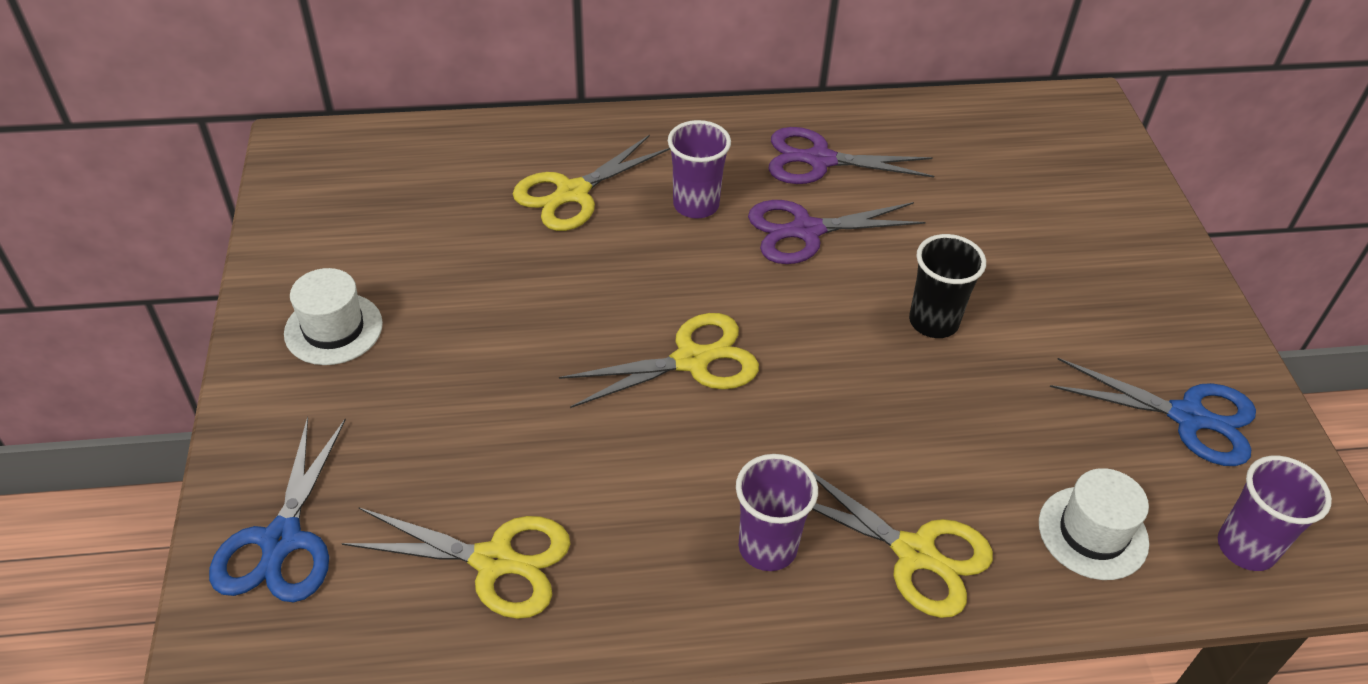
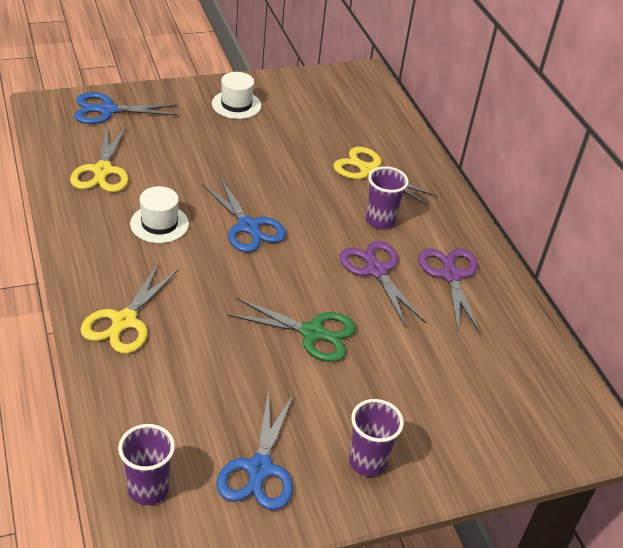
camera: 75 degrees right, 5 degrees down
(691, 360) = (248, 226): yellow scissors -> blue scissors
(767, 547) = (121, 262): purple cup -> purple cup (367, 461)
(933, 322) = (312, 333): black cup -> green scissors
(1093, 533) = (150, 405): white hat -> white hat (159, 224)

